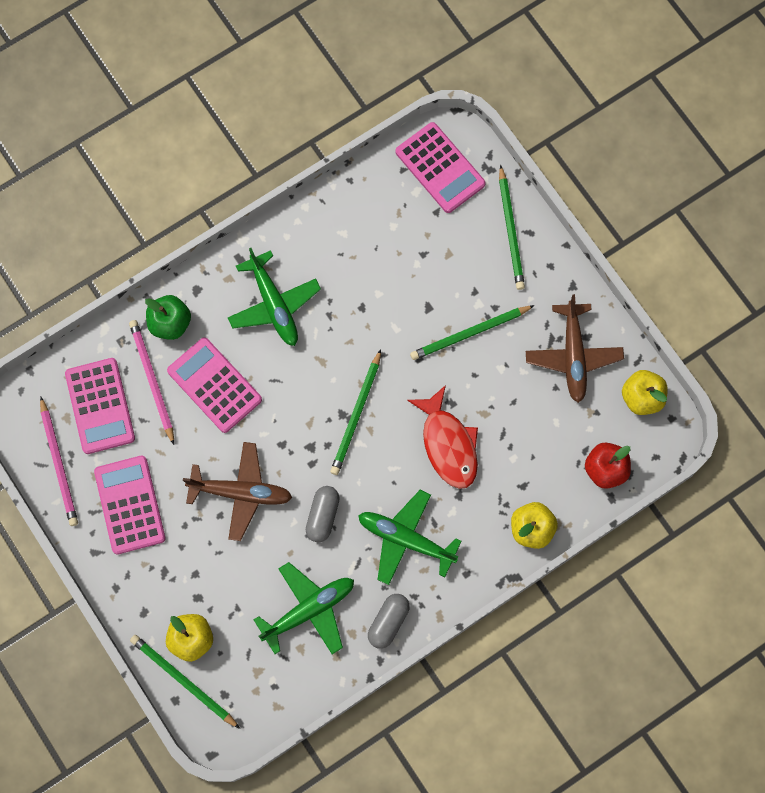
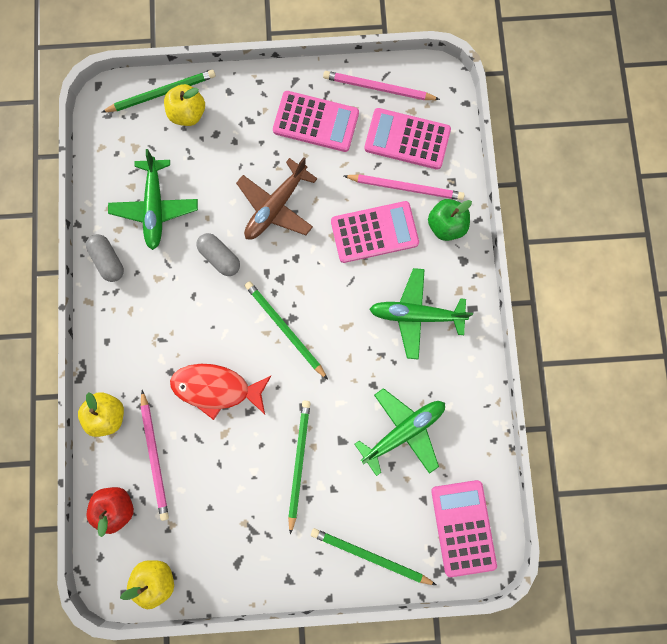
camera: 120 degrees right, 5 degrees up
(405, 539) = (162, 310): green plane -> green plane (403, 431)
(440, 168) = (463, 527): pink calculator -> pink calculator turned 90 degrees clockwise
(542, 462) = (155, 456): none -> pink pencil
(573, 356) = (227, 541): brown plane -> none

